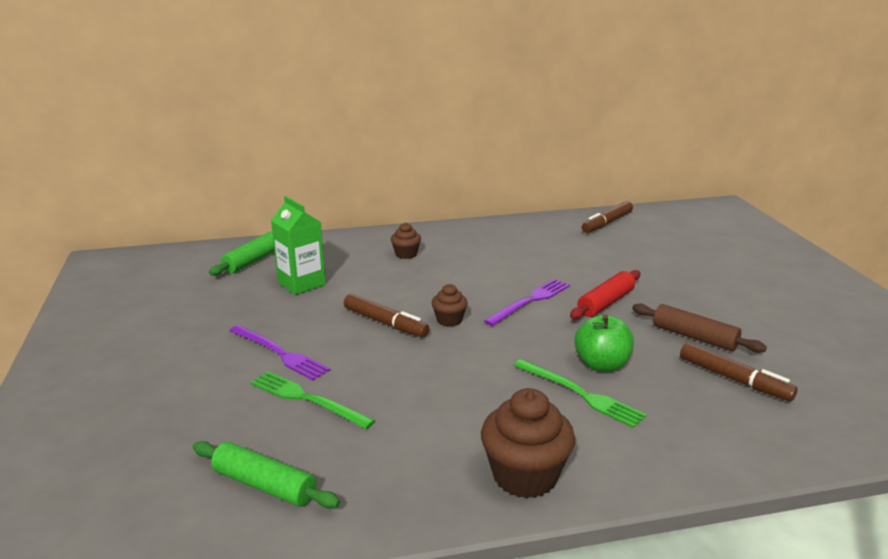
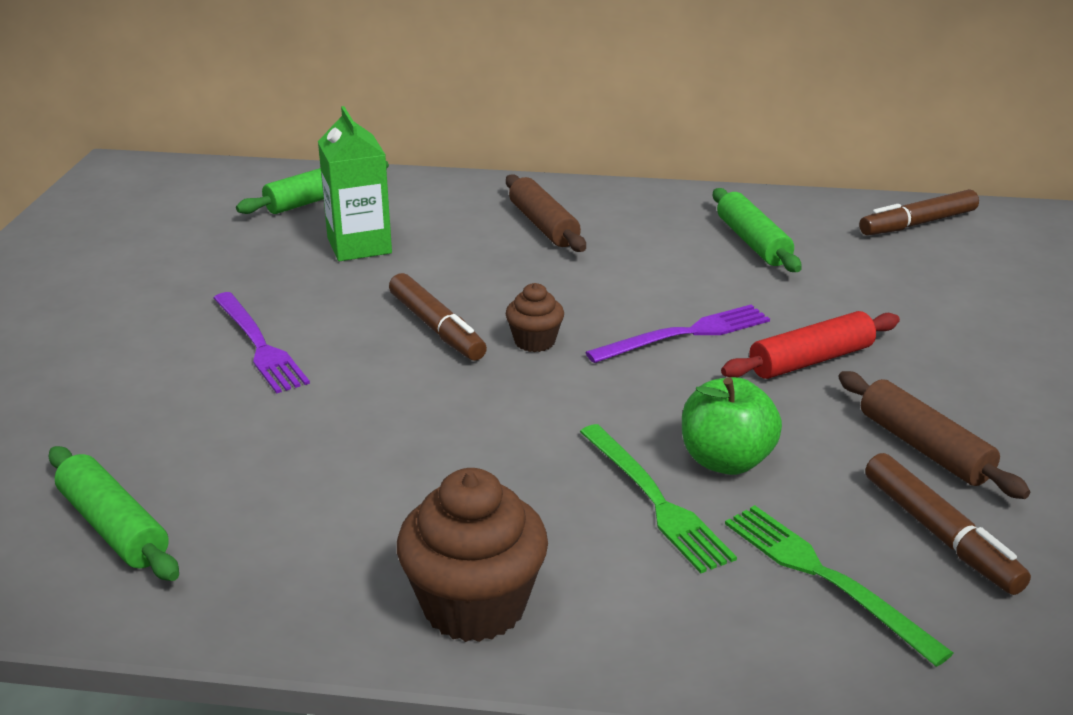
camera: 20 degrees right, 5 degrees up
(307, 399) = (250, 419): green fork -> green fork (825, 577)
(406, 254) = (543, 225): brown cupcake -> brown rolling pin
(530, 245) = (753, 242): none -> green rolling pin

